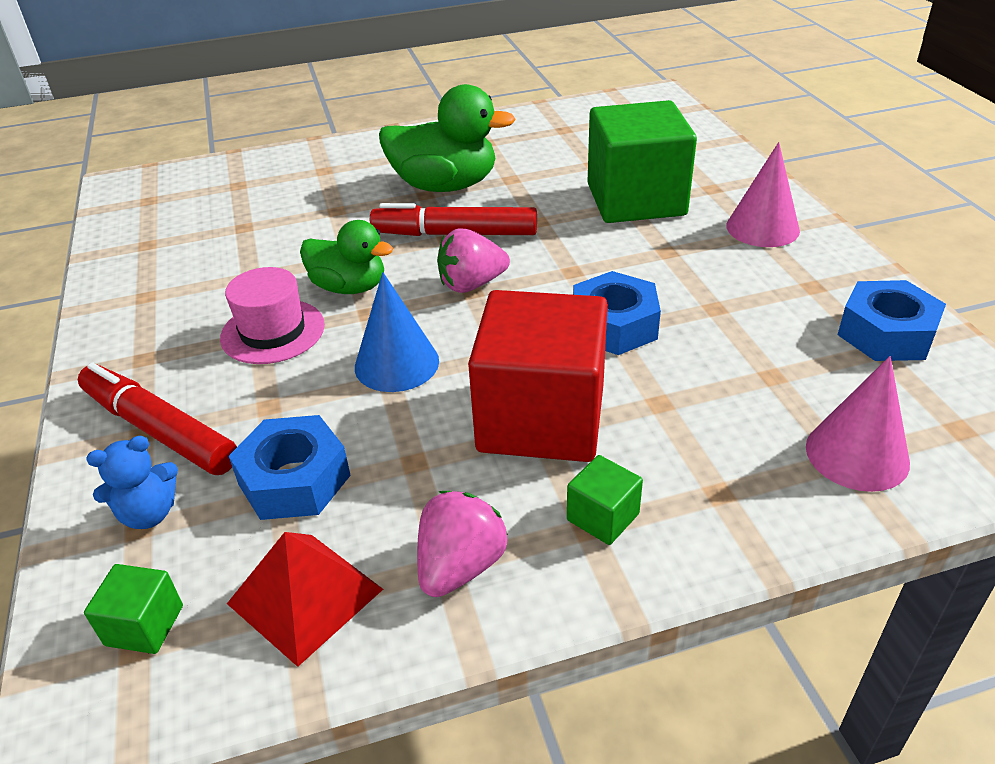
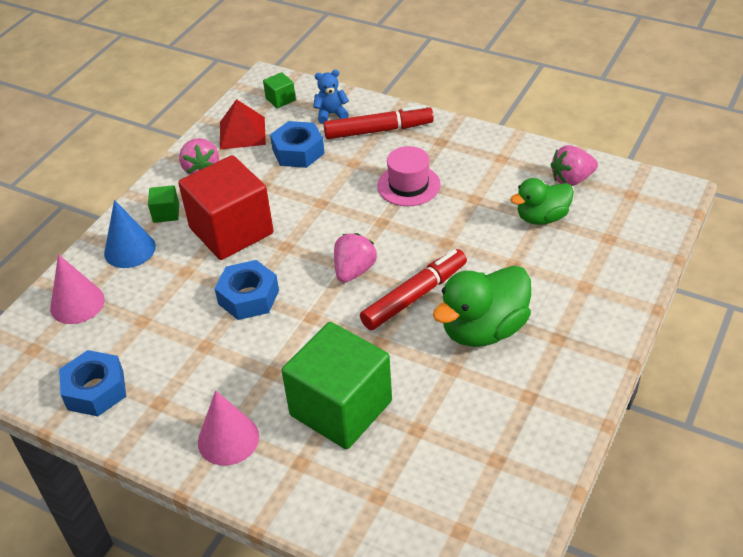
camera: 135 degrees right, 5 degrees up
(149, 514) = (331, 114): blue teddy bear -> blue teddy bear turned 60 degrees clockwise
(151, 237) = (571, 180): none -> pink strawberry
(349, 287) = (414, 227): green duck -> green duck (542, 217)
(396, 364) = (327, 210): blue cone -> blue cone (130, 249)

